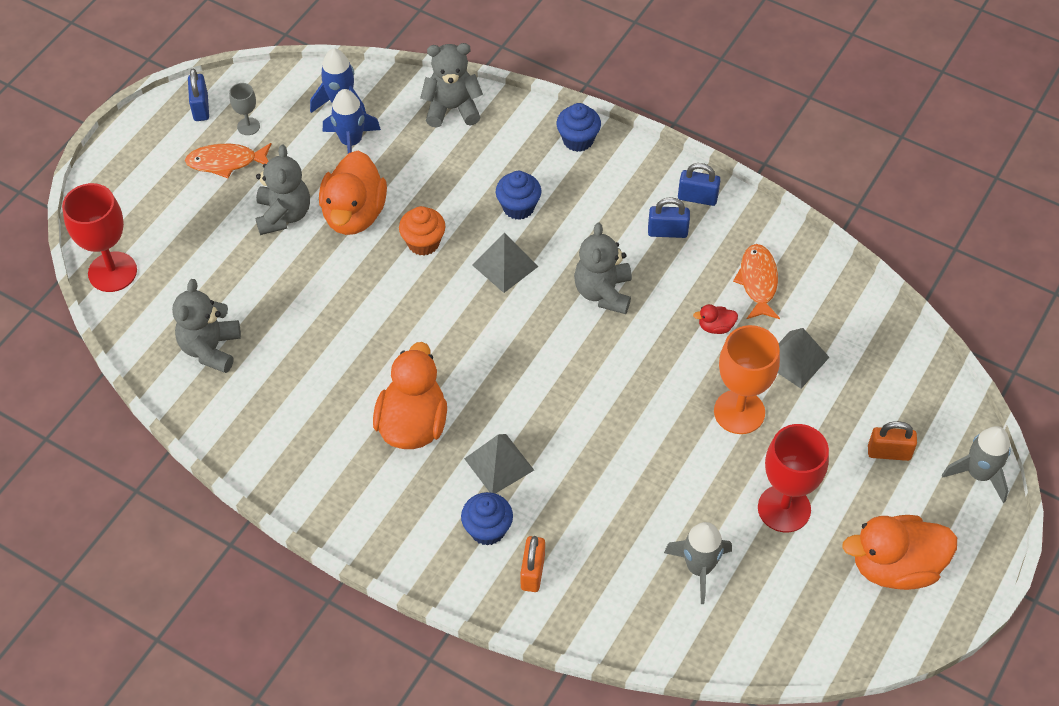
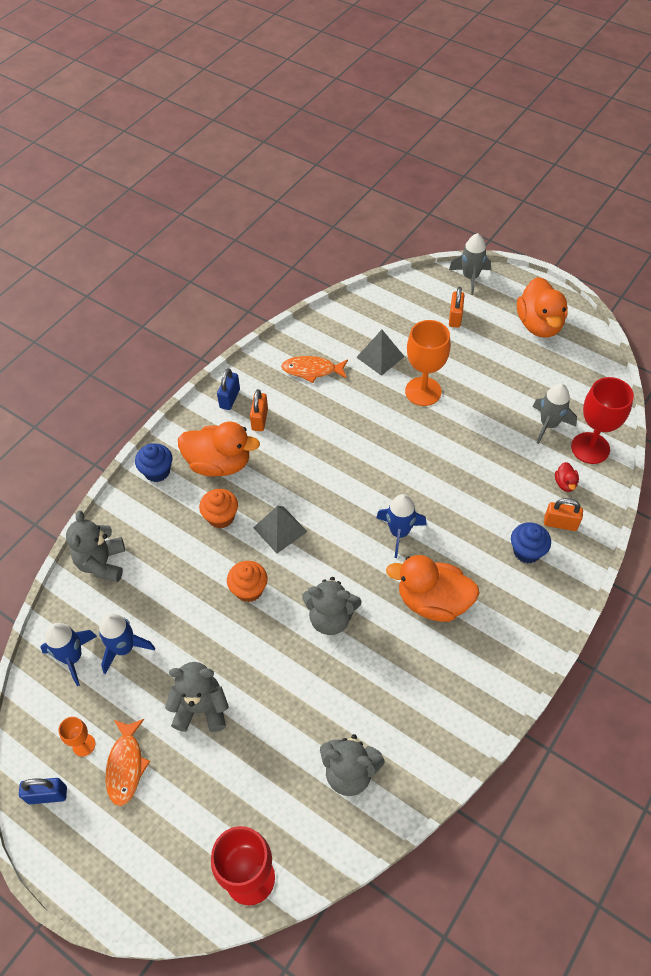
camera: 85 degrees left, 0 degrees up
(248, 126) = (84, 745): grey goblet -> orange goblet
(354, 214) = (209, 646): orange duck -> orange duck (219, 464)
(499, 464) = (469, 541): grey pyramid -> none
(507, 388) = (399, 533): none -> blue rocket
(518, 207) = (221, 517): blue cupcake -> orange cupcake
(603, 292) = (313, 464): grey teddy bear -> grey teddy bear (331, 618)
(667, 232) = (260, 419): blue padlock -> orange padlock
(715, 327) = (350, 398): red duck -> red duck (565, 483)
(784, 508) = (499, 375): red goblet -> red goblet (590, 448)

